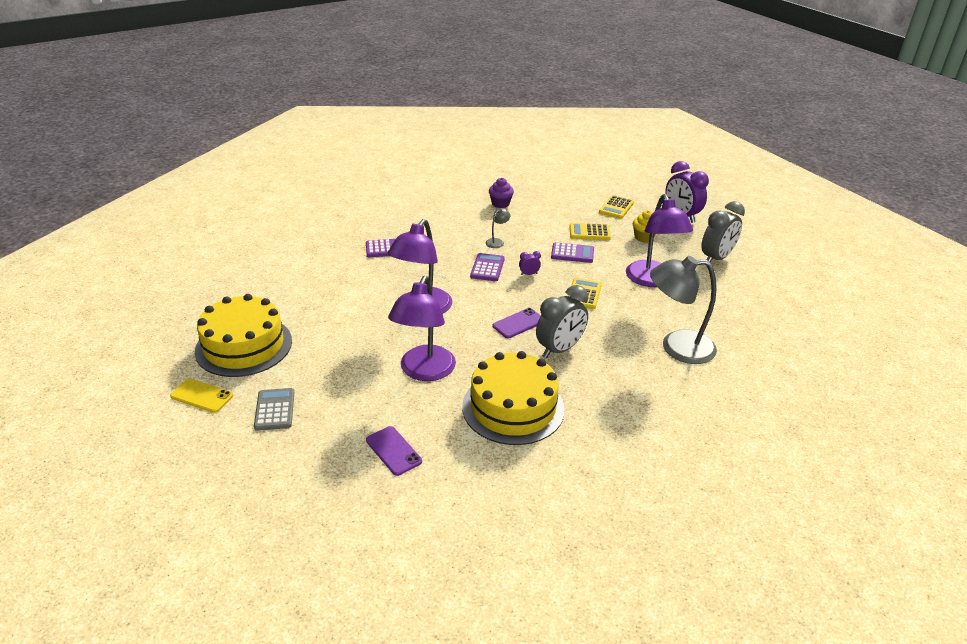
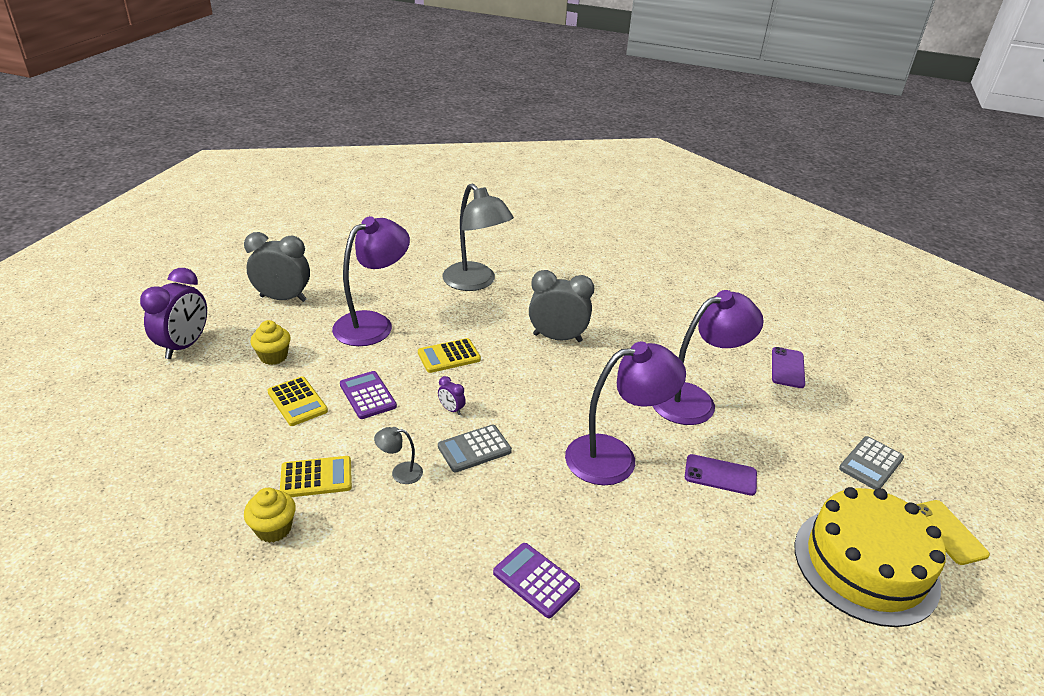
camera: 130 degrees left, 0 degrees up
(487, 268) = (474, 449): purple calculator -> grey calculator
(500, 204) = (274, 529): purple cupcake -> yellow cupcake
(513, 407) = (660, 332): yellow cake -> none
(518, 323) = (551, 377): purple phone -> purple phone (720, 475)
(616, 208) = (198, 404): yellow calculator -> yellow calculator (316, 477)

